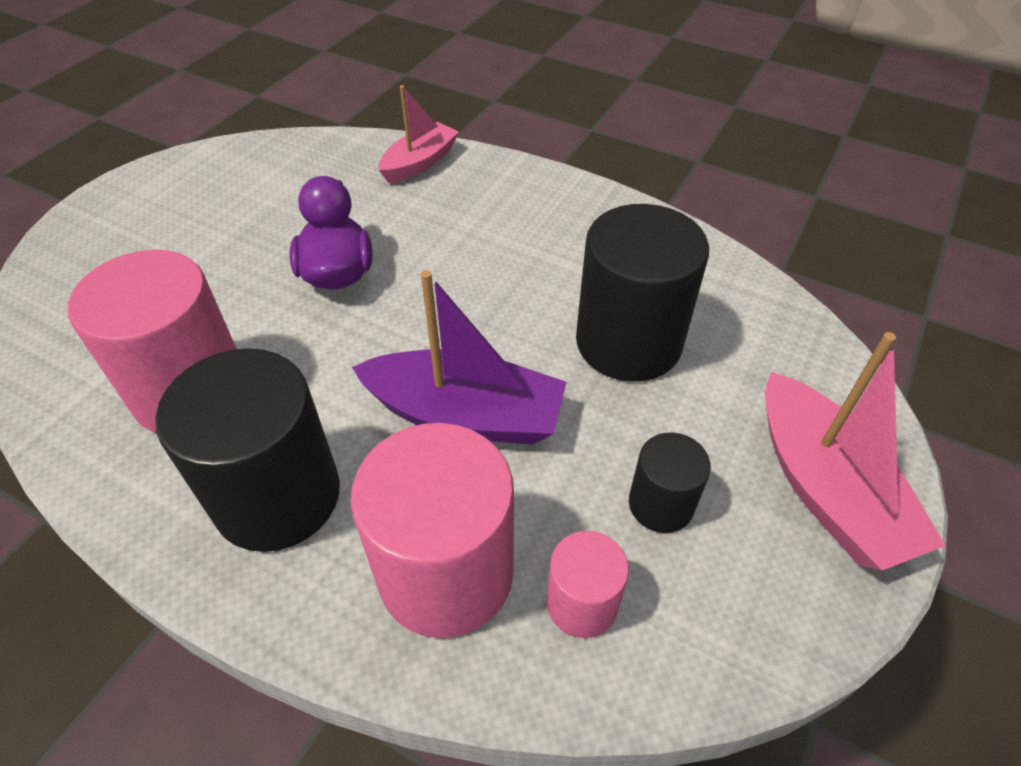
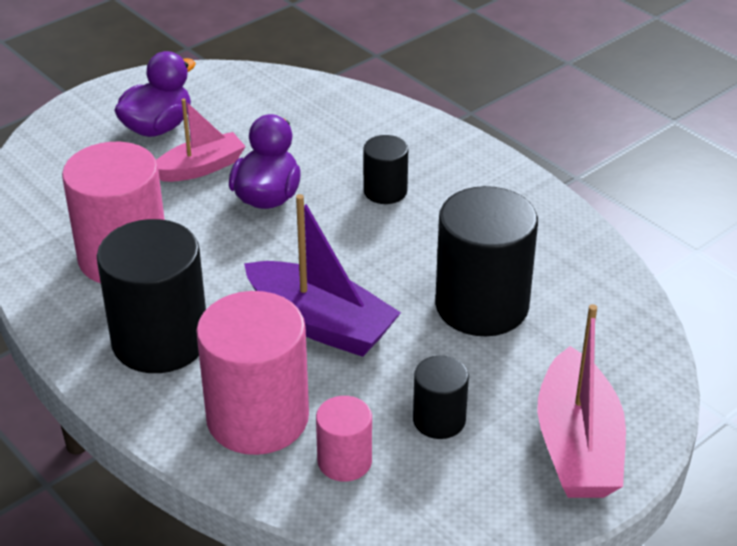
camera: 20 degrees right, 10 degrees down
(181, 221) = (157, 127): none -> purple duck
(420, 163) = (379, 120): pink boat -> pink boat (201, 168)
(462, 237) = (385, 191): none -> black cylinder

